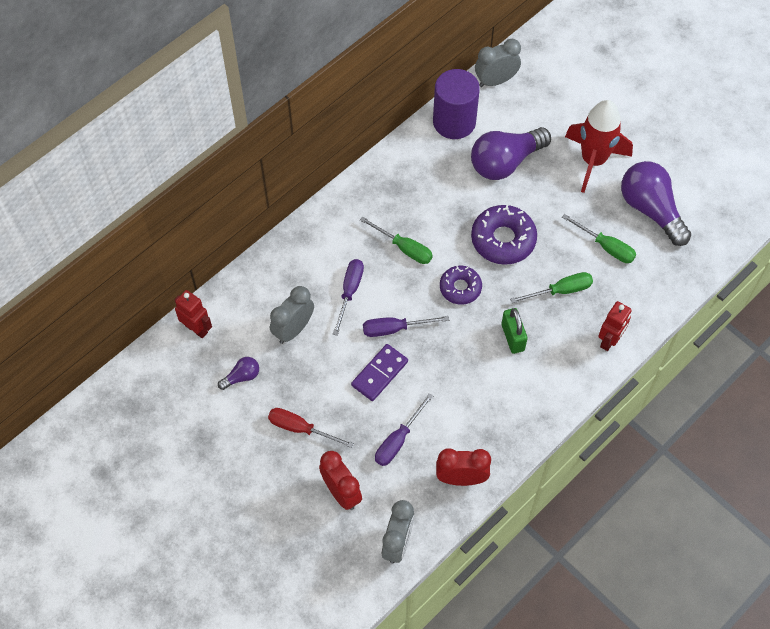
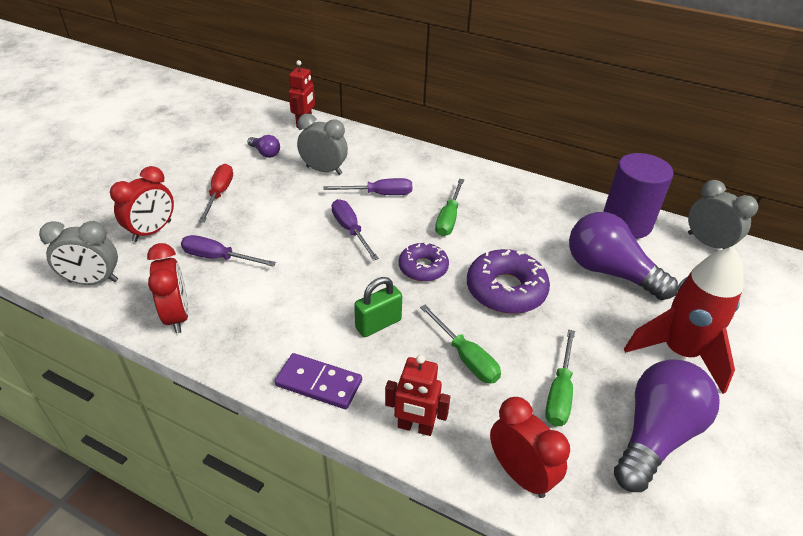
camera: 70 degrees right, 20 degrees down
(379, 373) = (294, 230): purple domino -> purple domino (319, 383)
(658, 294) = (520, 474): none -> red clock

